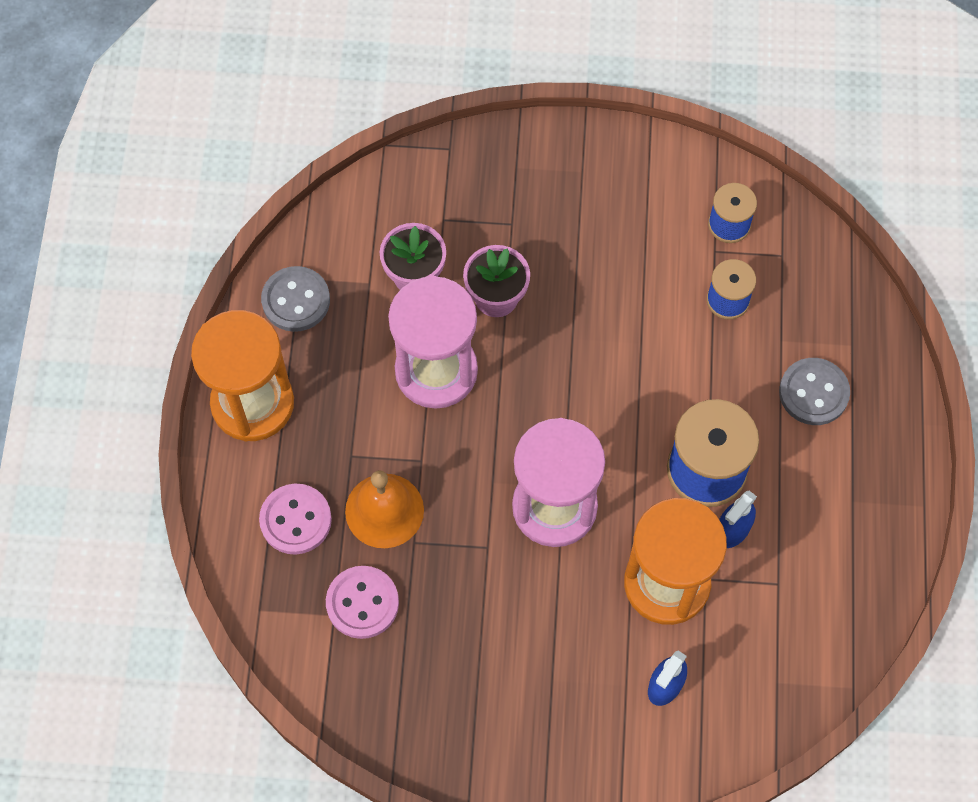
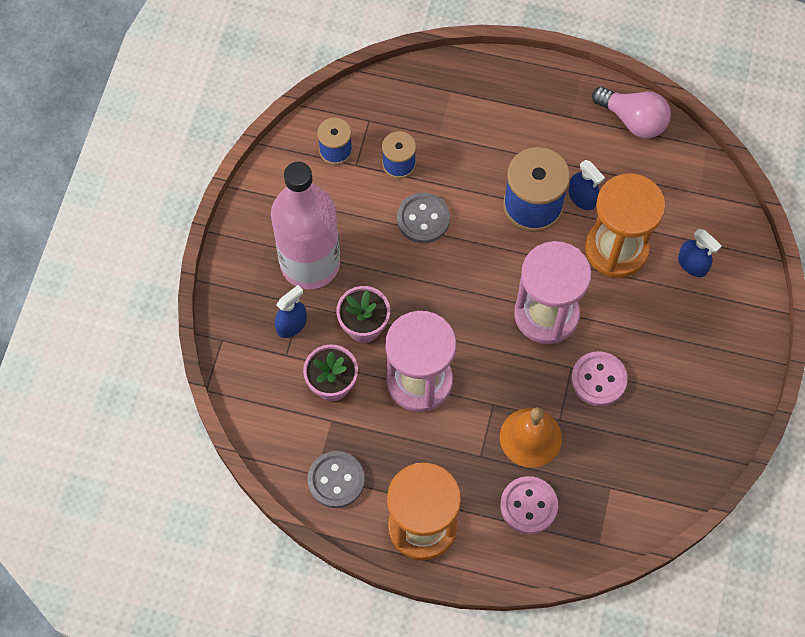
camera: 80 degrees left, 0 degrees up
(362, 603) = (604, 464): pink button -> pink button (598, 379)
(482, 218) = (291, 325): none -> blue spray bottle
(567, 223) = (310, 263): none -> pink bottle
(813, 393) = (484, 123): grey button -> grey button (423, 219)
(868, 582) = (633, 120): none -> pink light bulb

